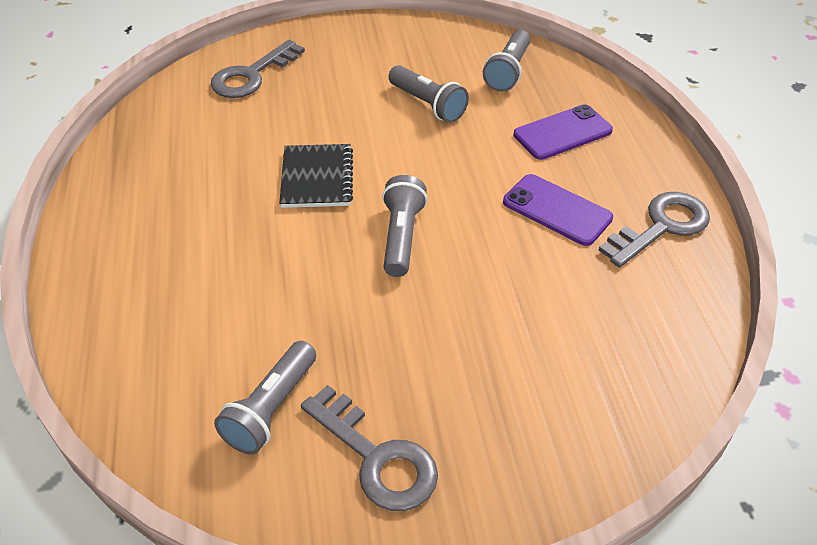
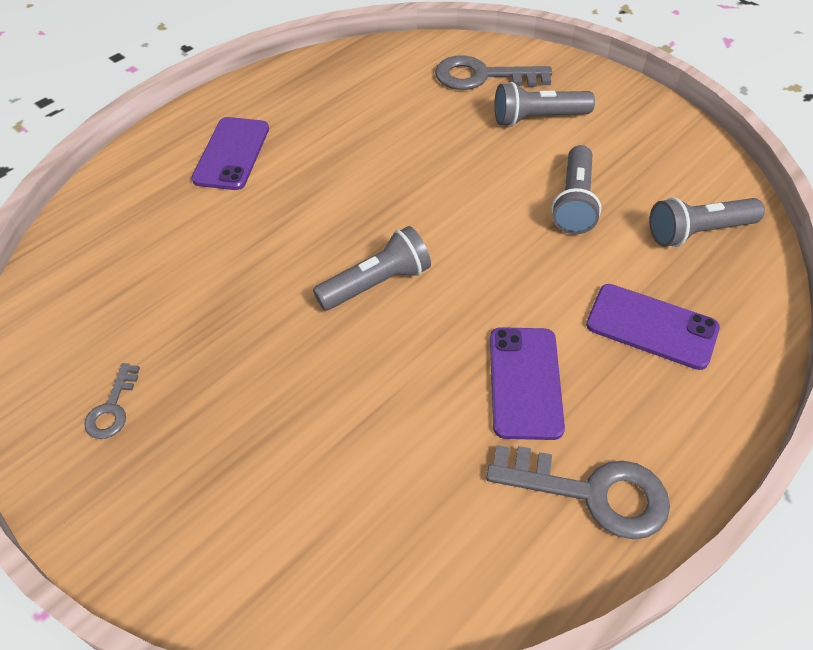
camera: 55 degrees right, 5 degrees up
(159, 252) = (232, 154): none -> purple phone
(271, 409) = (121, 312): grey flashlight -> grey flashlight (538, 118)
(317, 178) = (397, 188): black notebook -> none
(377, 457) = (112, 408): grey key -> grey key, size x0.53

